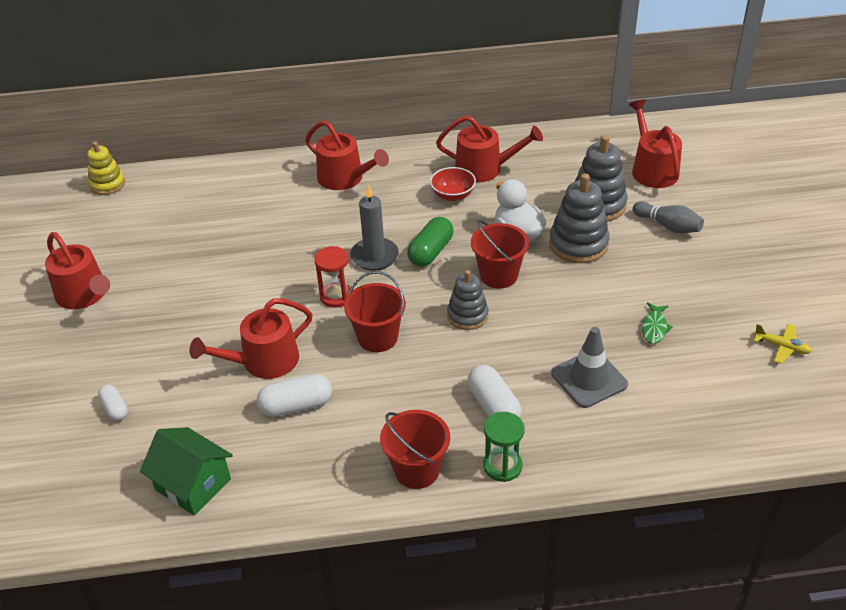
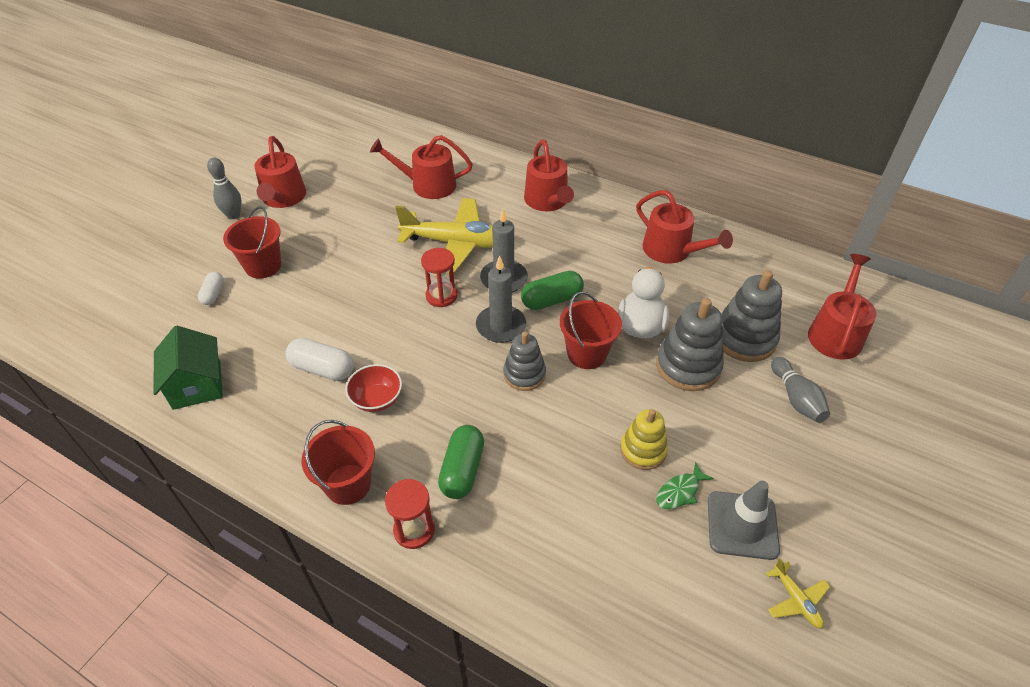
camera: 35 degrees right, 5 degrees up
(48, 335) = (233, 215): none -> grey bowling pin
(107, 184) = (380, 123): yellow stacking toy -> yellow stacking toy (643, 450)
(263, 361) = (338, 318): red watering can -> red watering can (428, 185)
(302, 250) = (456, 243): none -> yellow plane
(377, 337) = (436, 349): red bucket -> red bucket (263, 266)
(411, 292) = (501, 326): none -> grey candle
(453, 195) = (620, 260): red bowl -> red bowl (377, 399)
(493, 406) = (462, 470): white capsule -> green capsule
(502, 466) = (414, 530): green hourglass -> red hourglass
(589, 379) = (568, 501): grey traffic cone -> grey traffic cone (742, 525)

